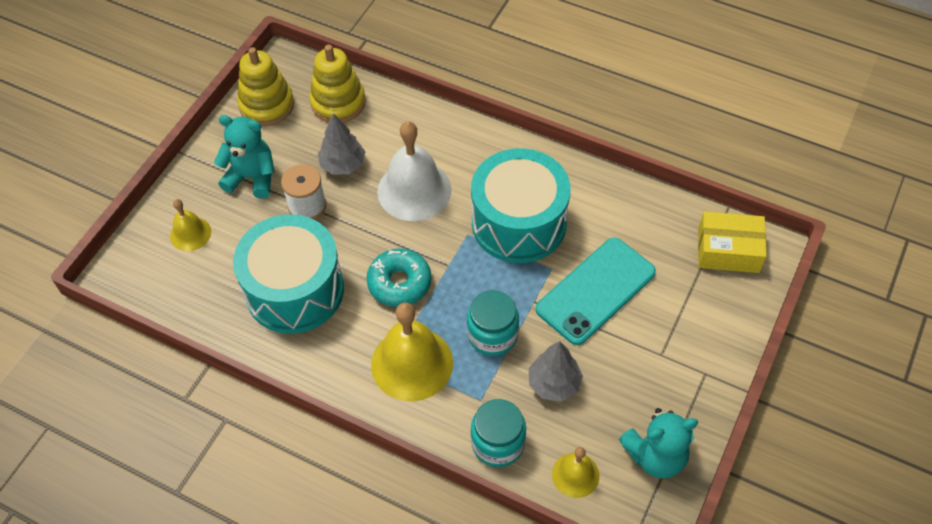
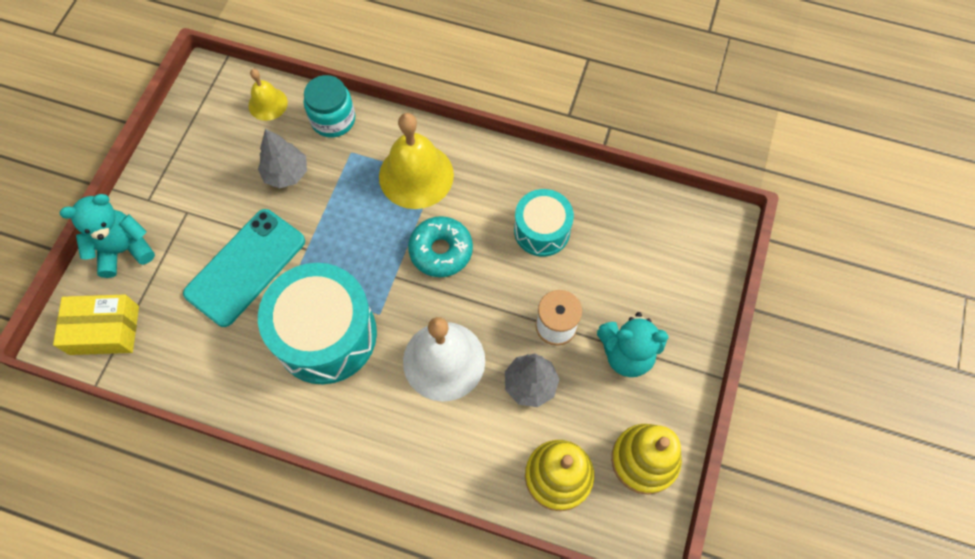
camera: 170 degrees right, 10 degrees up
(190, 233) = (667, 277): yellow bell -> none
(295, 290) = (542, 230): turquoise drum -> turquoise drum, size x0.58
(492, 335) = (344, 210): turquoise jar -> none
(656, 456) = (200, 126): turquoise teddy bear -> turquoise teddy bear (124, 249)

